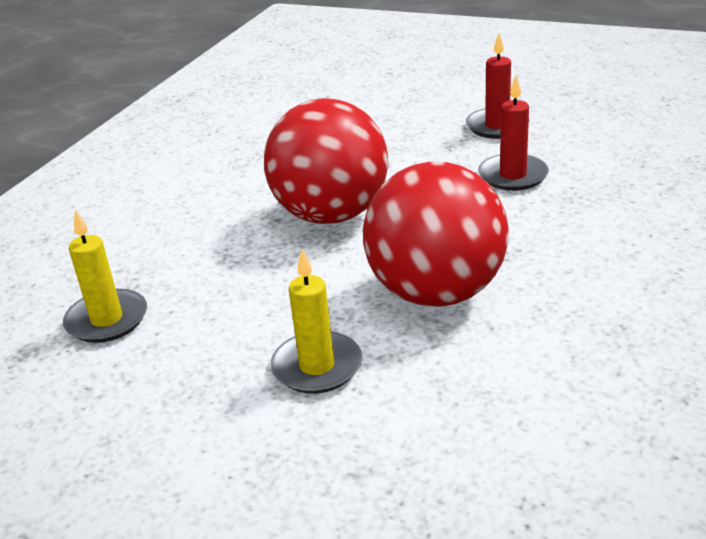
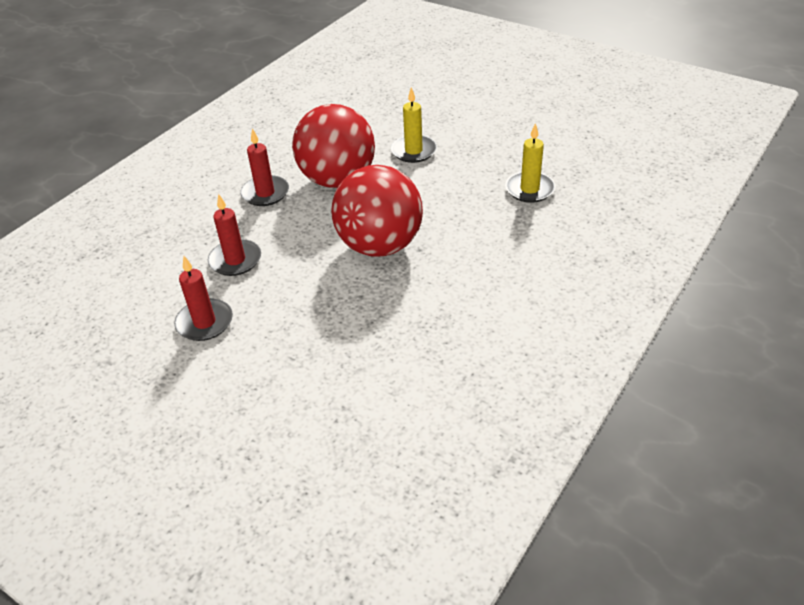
camera: 170 degrees left, 10 degrees up
(543, 255) = (265, 193): none -> red candle

